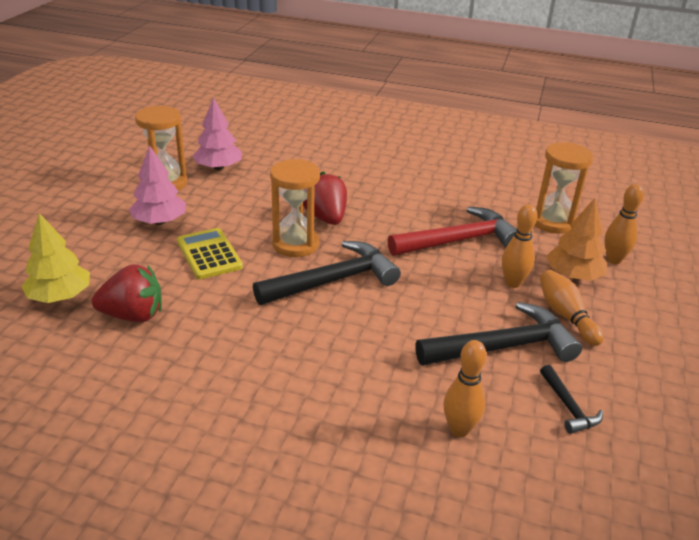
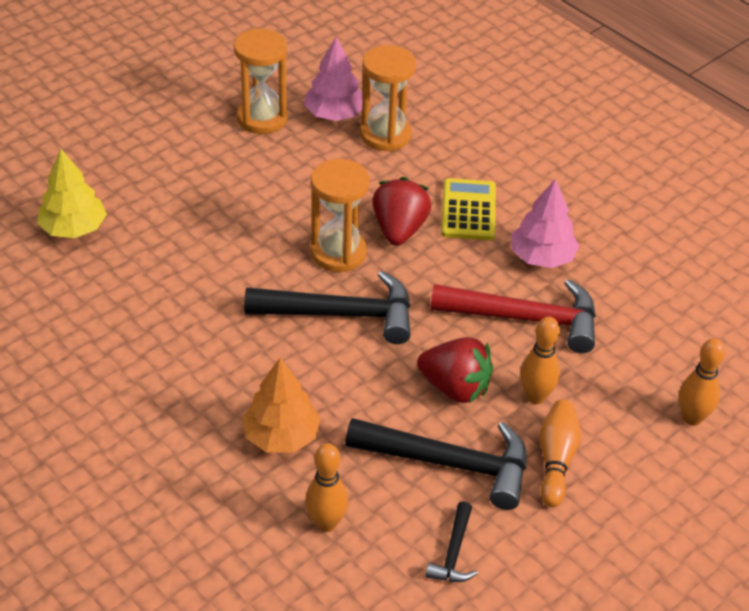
camera: 30 degrees right, 10 degrees up
(133, 315) = (123, 276): red strawberry -> red strawberry (455, 388)
(160, 221) = (221, 170): pink tree -> pink tree (542, 257)
(209, 254) = (241, 232): yellow calculator -> yellow calculator (468, 210)
(552, 222) = (669, 338): orange hourglass -> orange hourglass (385, 135)
(573, 275) = (617, 417): orange tree -> orange tree (281, 436)

